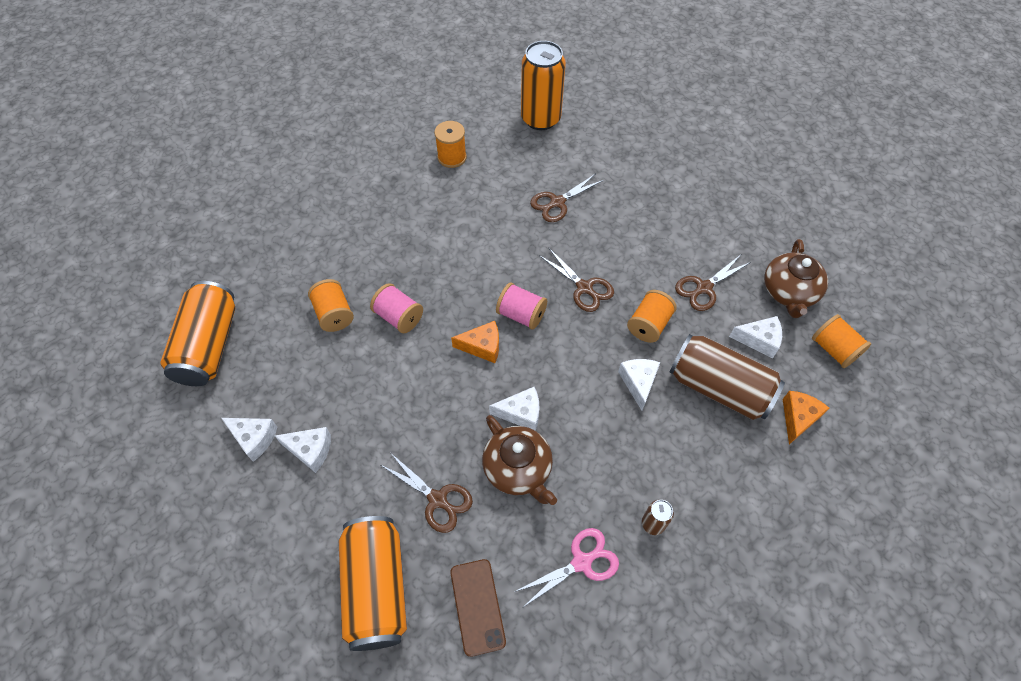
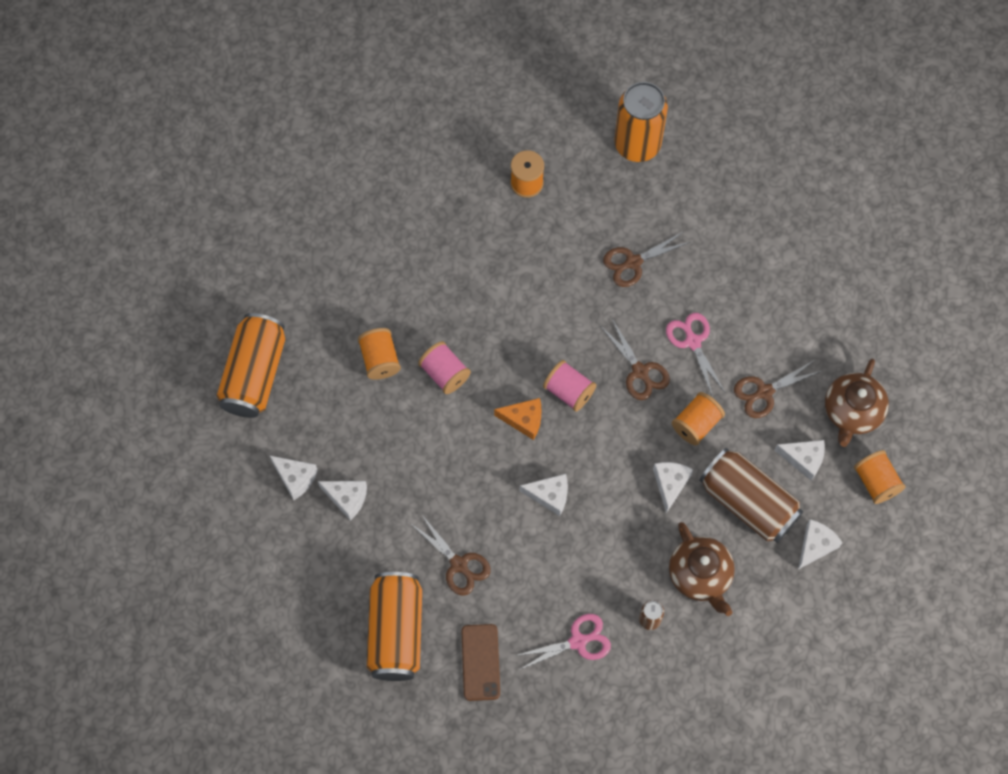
camera: 10 degrees right, 10 degrees up
(518, 469) = (537, 549): brown teapot -> brown teapot (700, 575)
(626, 256) = (693, 342): none -> pink scissors
(798, 418) = (815, 545): orange cheese -> white cheese

